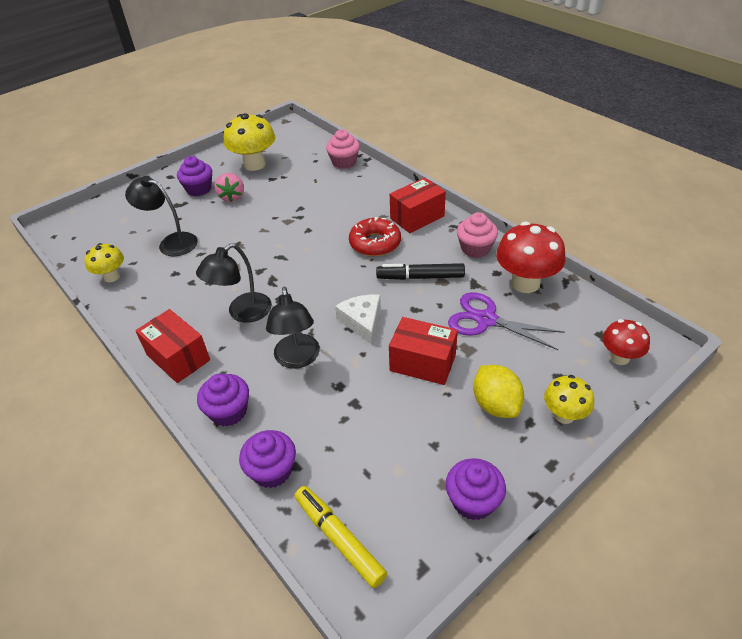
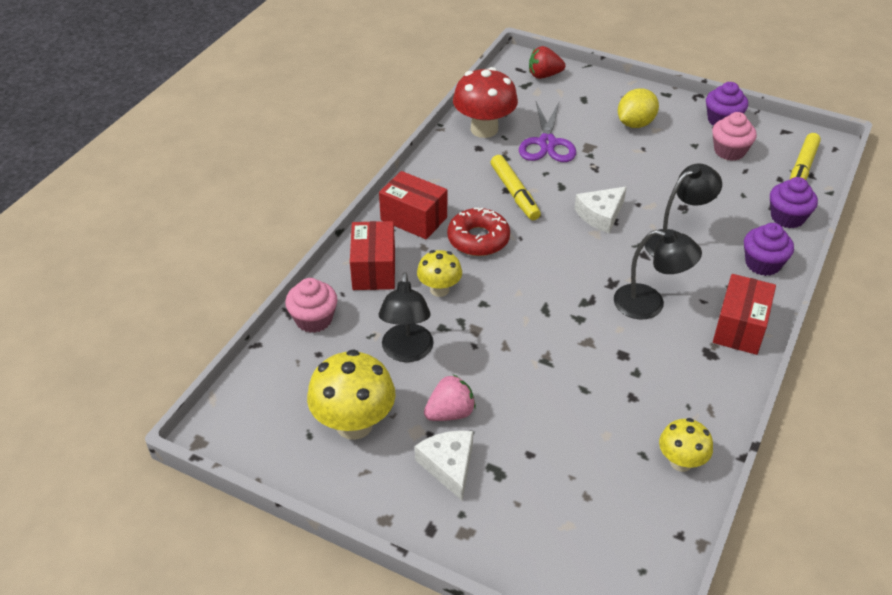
camera: 115 degrees left, 0 degrees up
(171, 242) = (582, 432): black lamp -> black lamp (407, 352)
(199, 189) = (449, 466): purple cupcake -> white cheese
(420, 277) = (514, 193): black marker -> yellow marker
(422, 363) = (622, 167): red box -> red box (374, 269)
(475, 249) = (449, 166): pink cupcake -> pink cupcake (729, 151)
(564, 415) = (620, 93): yellow mushroom -> yellow mushroom (439, 289)
(619, 357) = (544, 75): red mushroom -> red strawberry

